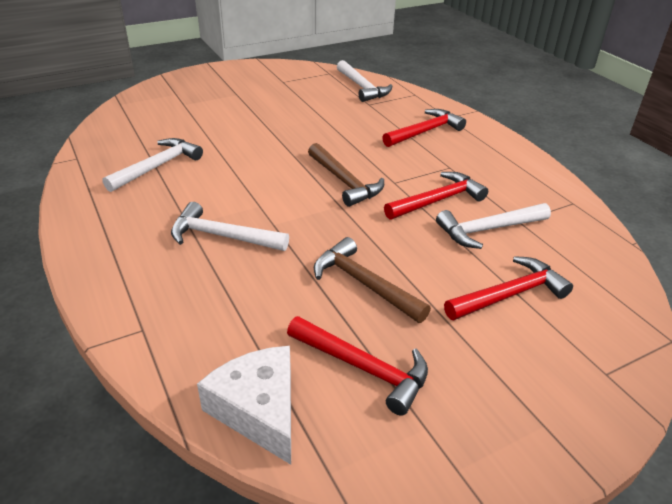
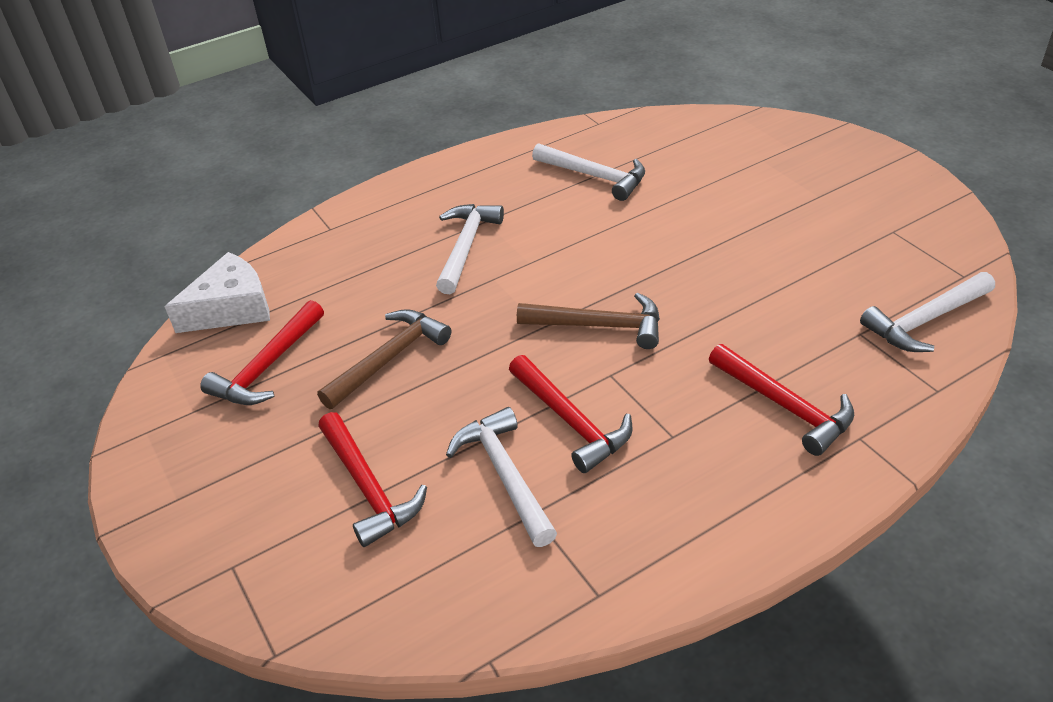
camera: 90 degrees right, 5 degrees up
(344, 182) = (599, 326): brown hammer -> brown hammer turned 135 degrees counterclockwise

